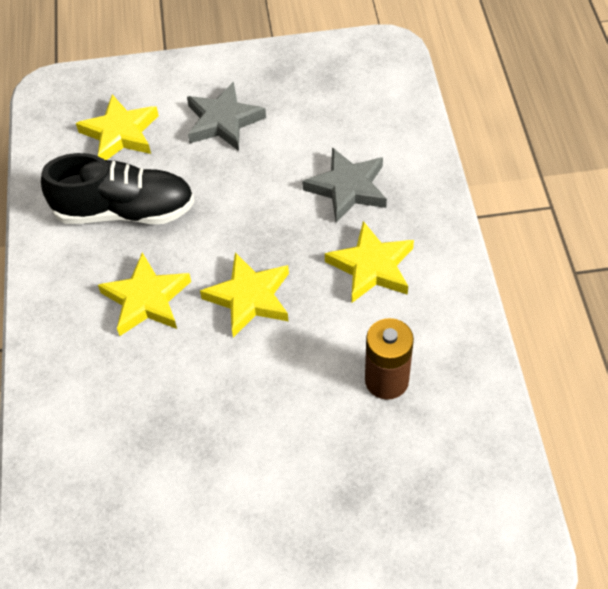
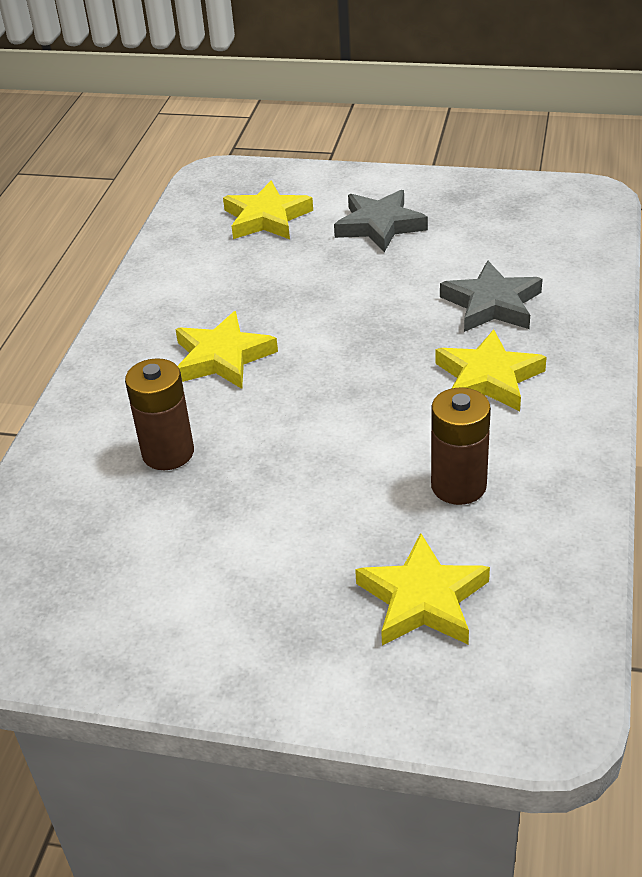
camera: 20 degrees right, 15 degrees down
(125, 211) = (238, 280): black shoe -> none
(143, 411) = (168, 453): none -> brown battery
(249, 298) = (334, 378): yellow star -> yellow star (422, 599)

